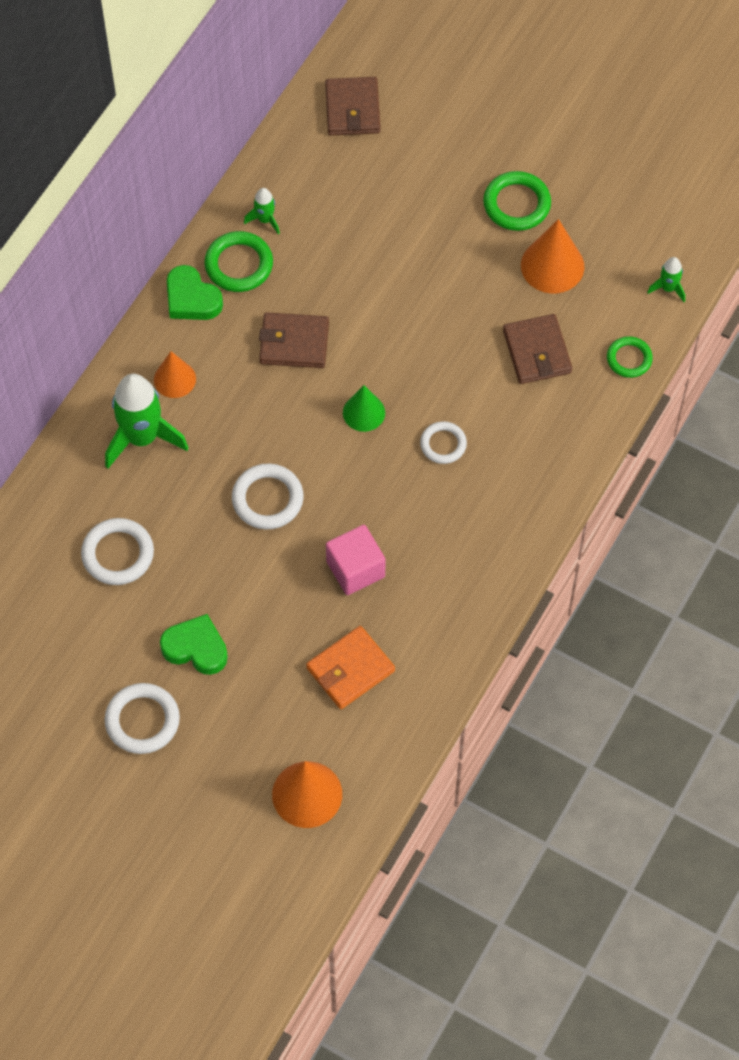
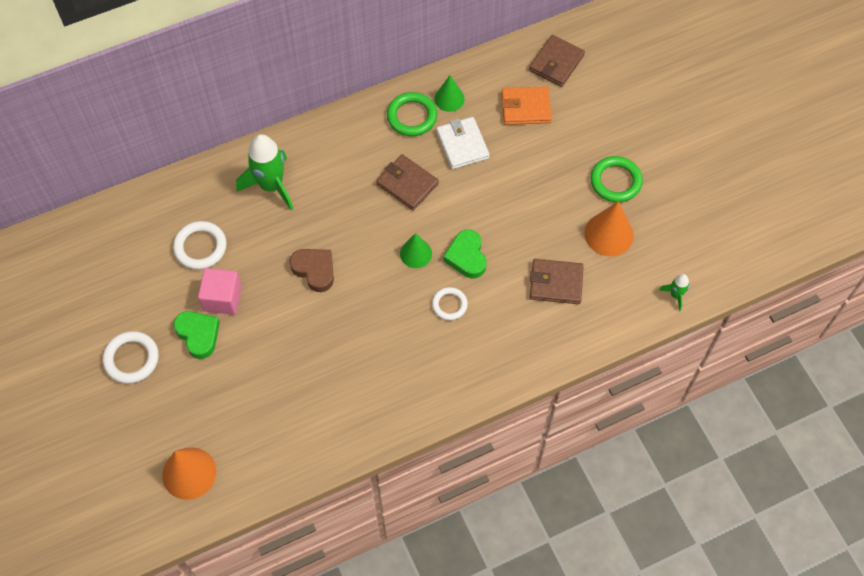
camera: 35 degrees right, 0 degrees up
(174, 379) = (318, 162): orange cone -> none
(191, 299) = (367, 120): green heart -> green heart (466, 257)
(265, 220) = (449, 99): green rocket -> green cone
(267, 499) = (314, 270): white ring -> brown heart
(320, 263) = (462, 145): none -> white wallet
(350, 669) = (278, 411): orange wallet -> orange wallet (526, 108)
(355, 569) = (332, 349): pink cube -> pink cube (222, 298)
(537, 352) = (556, 283): brown wallet -> brown wallet turned 75 degrees clockwise
(629, 359) = (613, 325): green ring -> none

